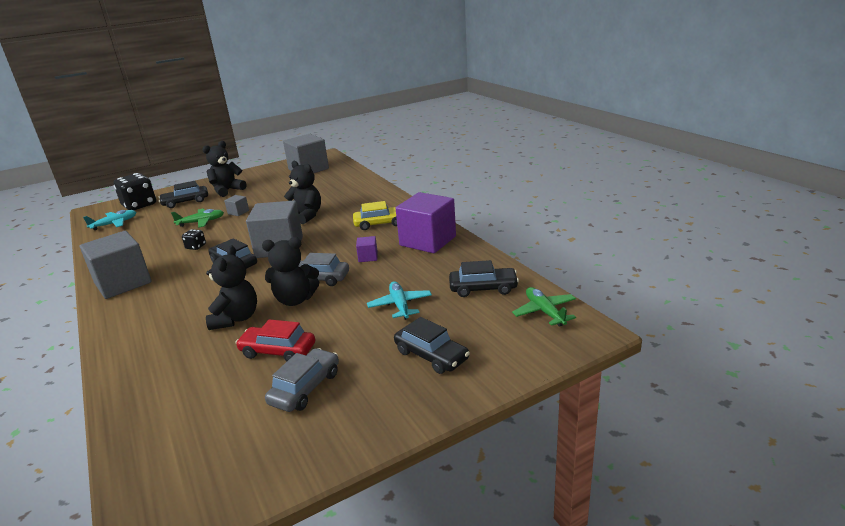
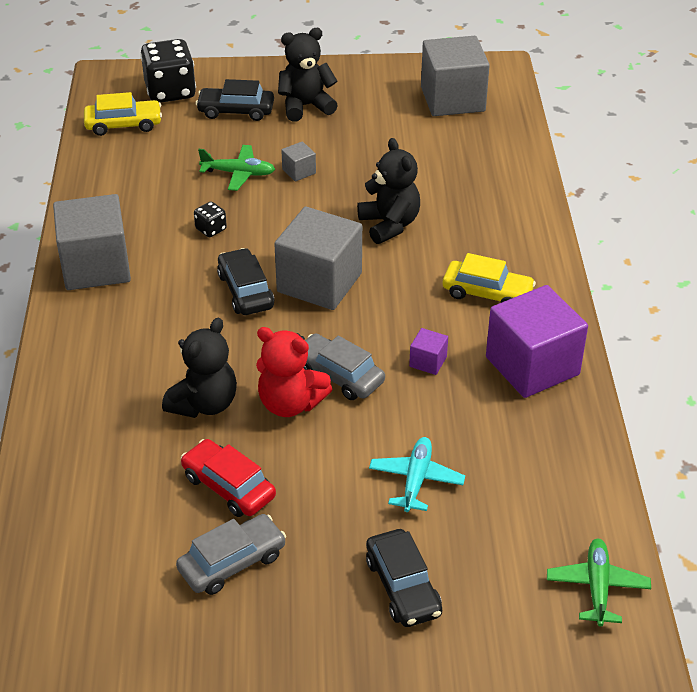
camera: 25 degrees right, 15 degrees up
(114, 224) = (123, 125): turquoise plane -> yellow car
(295, 300) = (290, 403): black teddy bear -> red teddy bear
(483, 288) = (545, 502): black car -> none

